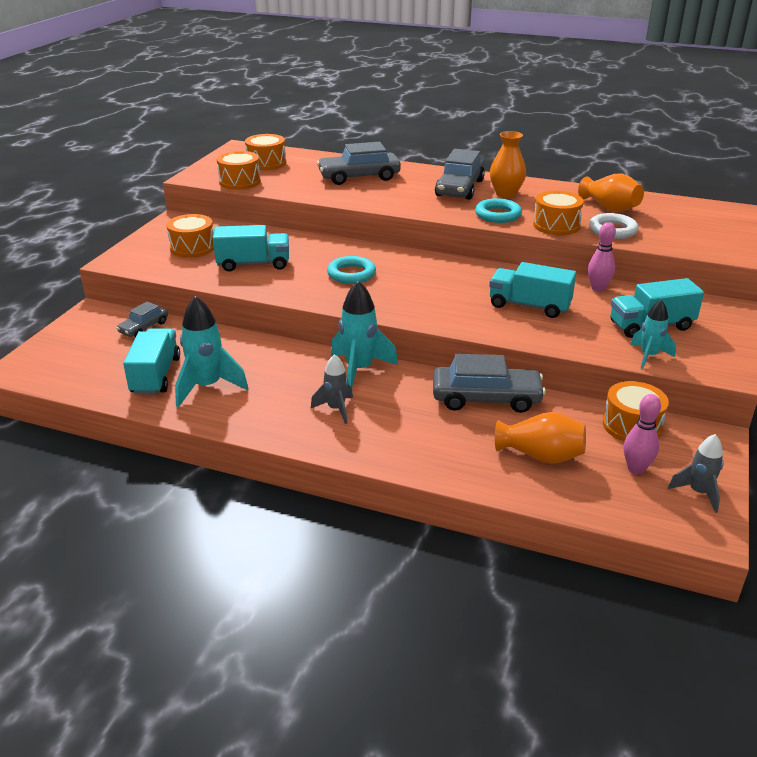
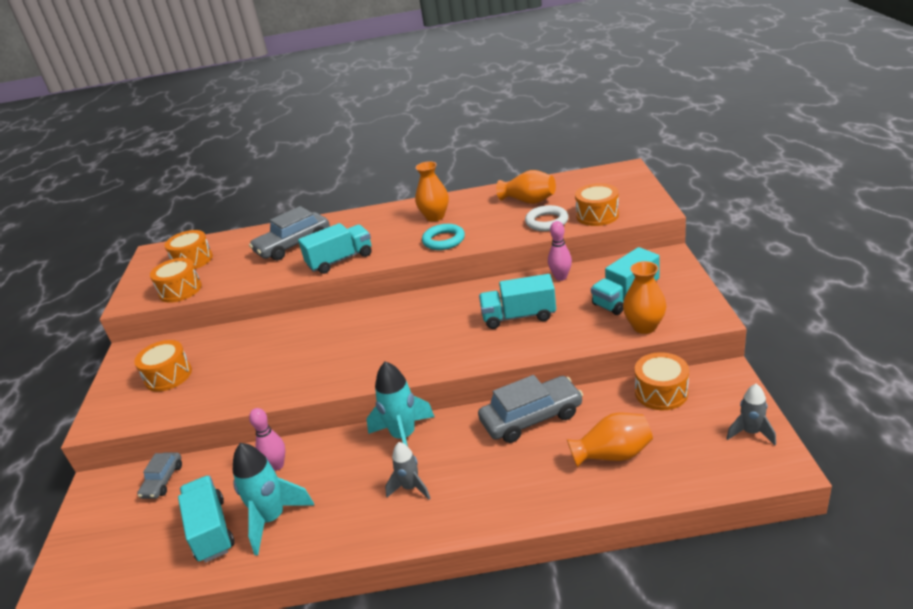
camera: 20 degrees left, 0 degrees up
(253, 264) = (243, 370): turquoise truck -> turquoise truck (340, 260)
(351, 274) = (343, 345): turquoise ring -> none
(459, 188) = (391, 225): grey car -> none
(556, 225) = (499, 233): orange drum -> orange drum (597, 215)
(636, 469) = (692, 432): pink bowling pin -> pink bowling pin (277, 465)
(649, 356) = (644, 326): turquoise rocket -> orange vase

